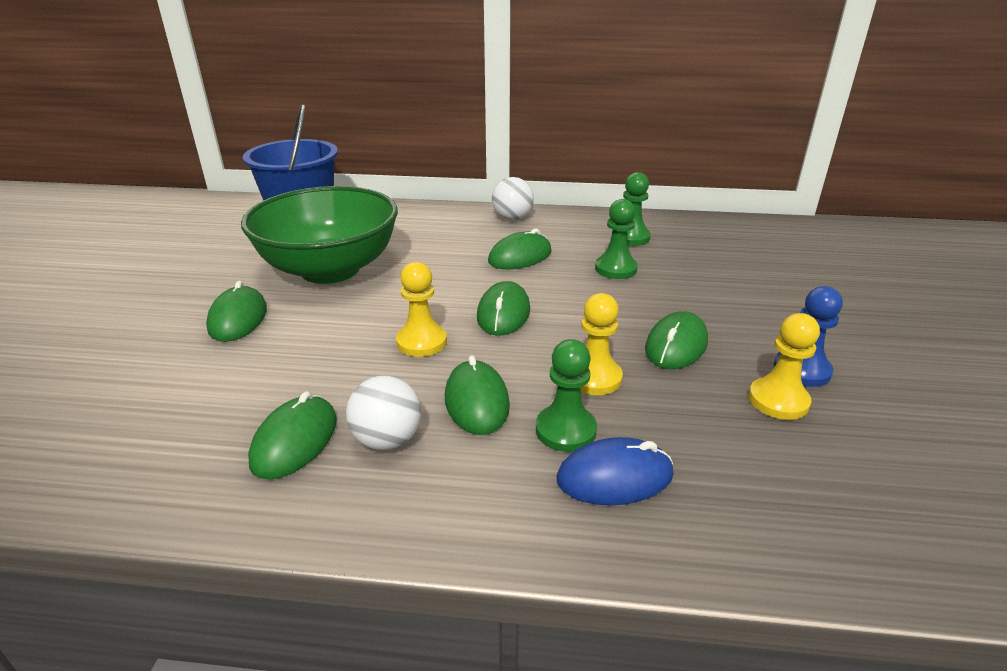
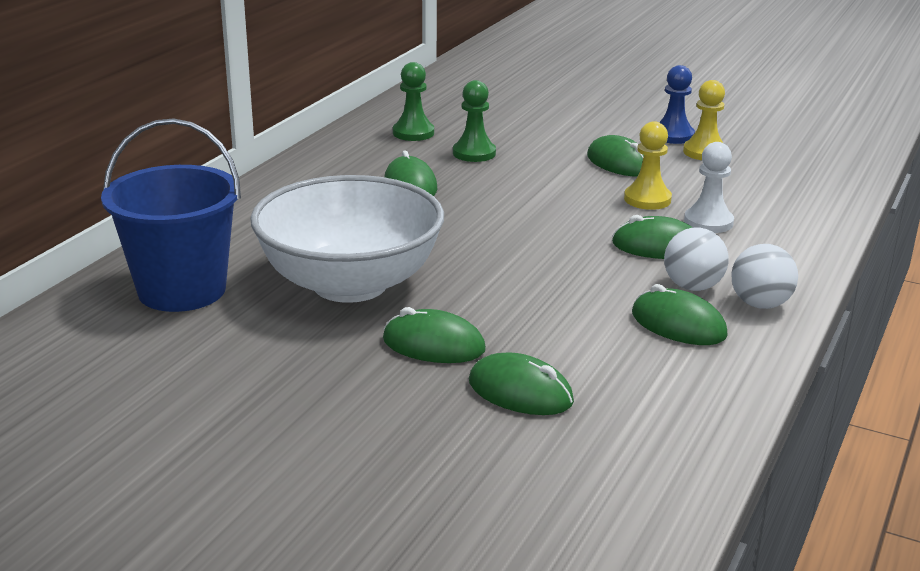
camera: 70 degrees left, 5 degrees down
(330, 269) = (350, 284): green bowl -> white bowl
(421, 342) = (550, 255): yellow pawn -> none
(503, 313) = (522, 213): green mouse -> green mouse (520, 392)
(512, 218) = (307, 172): white ball -> white ball (760, 304)
(565, 430) = (708, 222): green pawn -> white pawn
(614, 477) = (764, 218): blue mouse -> none

